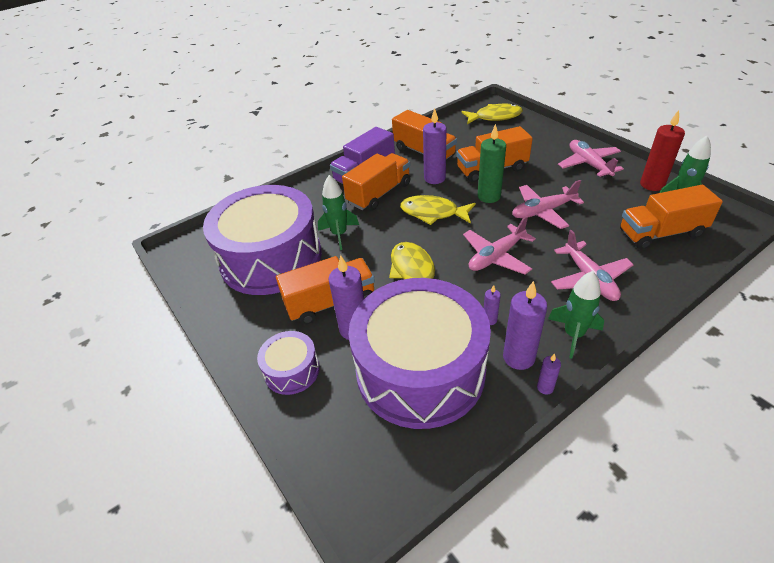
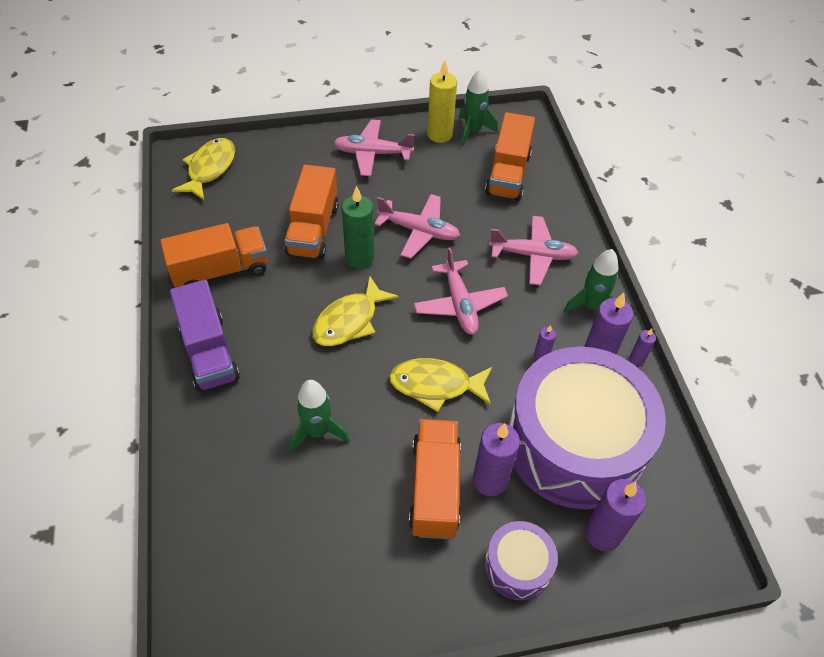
camera: 70 degrees left, 10 degrees up
(271, 258) = (309, 528): purple drum -> none
(379, 194) = (268, 355): orange truck -> none
(434, 178) = (284, 287): purple candle -> purple candle (602, 534)
(543, 211) = (418, 231): pink plane -> pink plane turned 75 degrees counterclockwise
(652, 184) = (439, 134): red candle -> yellow candle

